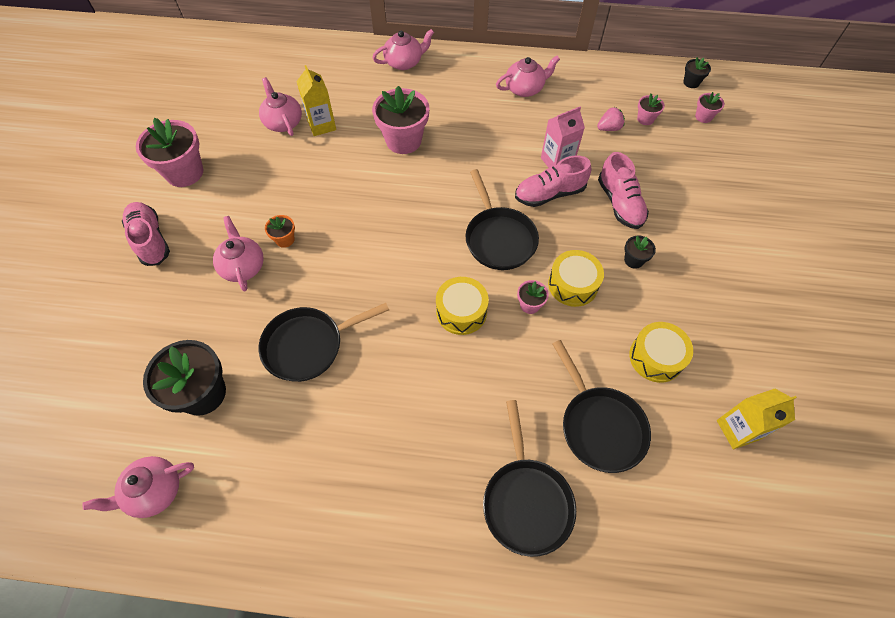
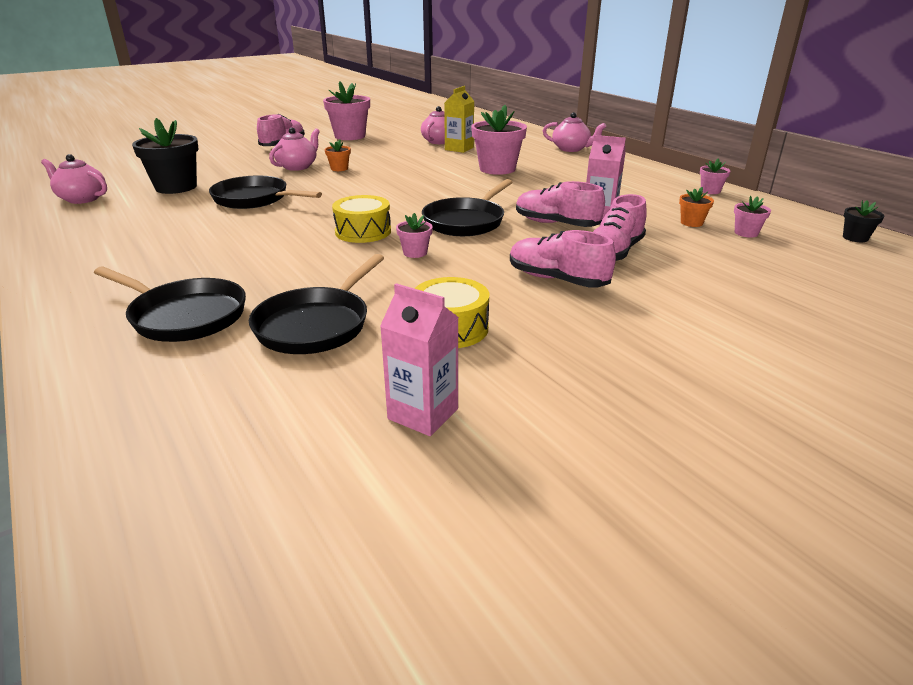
camera: 50 degrees right, 30 degrees down
(525, 88) = (648, 184): pink teapot -> none
(526, 500) = (184, 316): black pan -> black pan turned 105 degrees counterclockwise
(573, 284) = (471, 262): yellow drum -> none
(609, 128) = (691, 223): pink strawberry -> orange flower pot
(633, 260) = (557, 279): black flower pot -> pink shoe
(703, 117) = (829, 256): pink flower pot -> pink flower pot (710, 191)
(738, 430) = (423, 414): yellow carton -> pink carton

